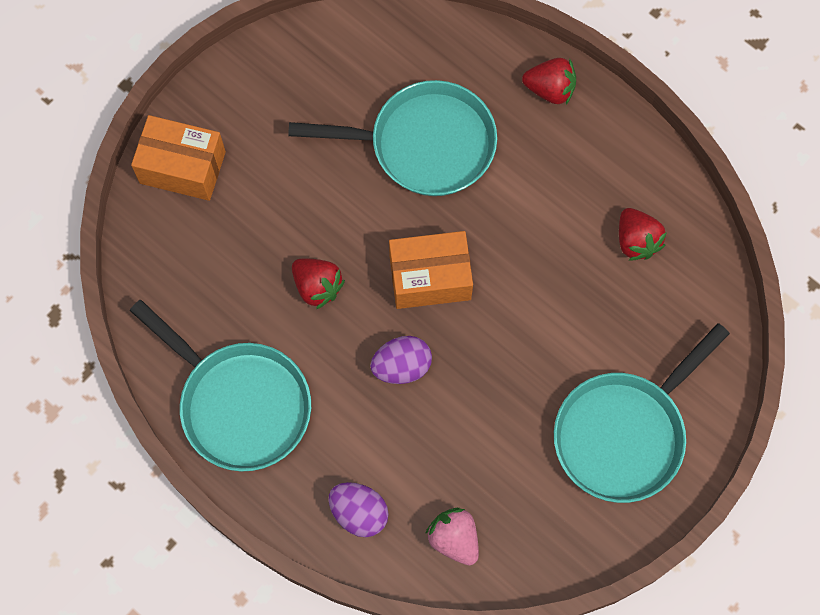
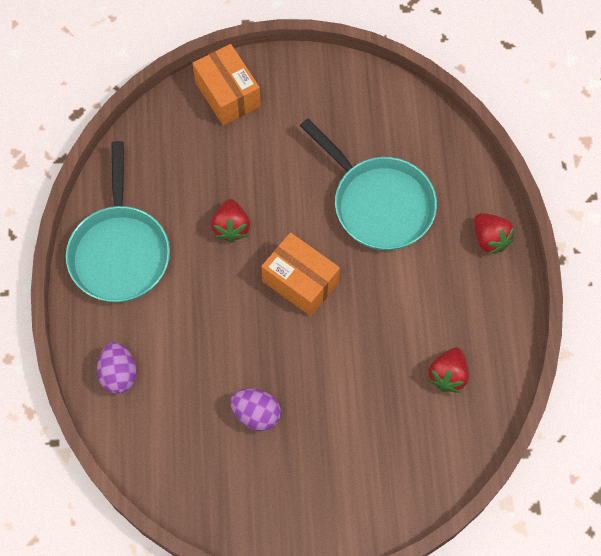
camera: 45 degrees right, 5 degrees down
(401, 366) = (230, 316): purple egg -> purple egg (256, 414)
(454, 539) = (155, 441): pink strawberry -> none
(624, 433) = (318, 480): turquoise pan -> none

